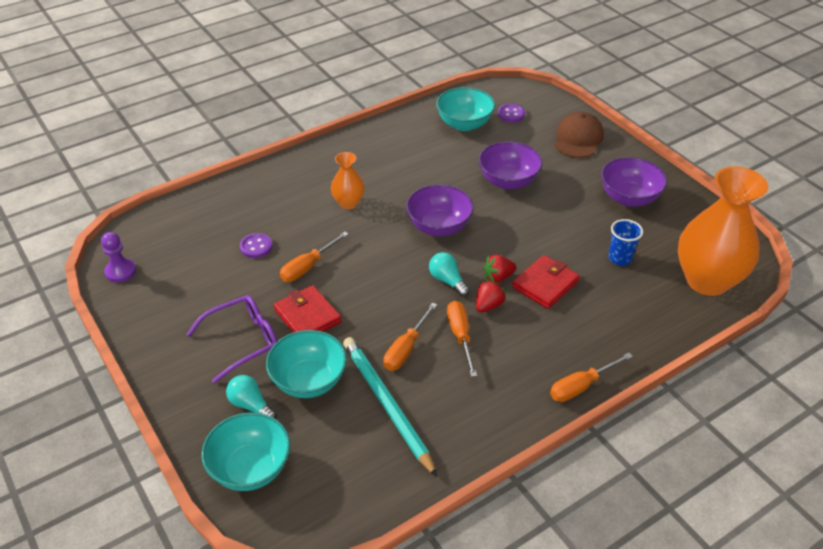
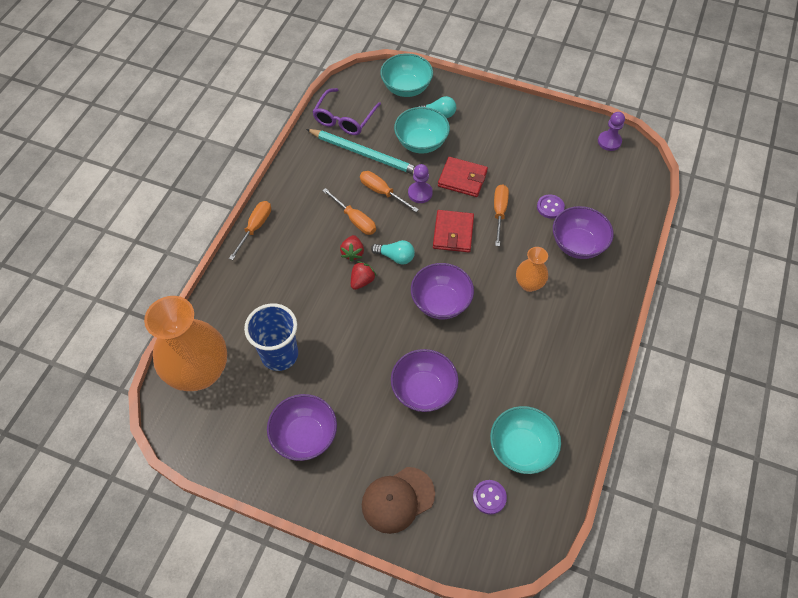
camera: 145 degrees right, 15 degrees up
(242, 341) = (483, 143): purple glasses -> purple glasses (344, 118)
(272, 208) = (577, 244): none -> purple bowl
(366, 326) = (420, 193): none -> purple pawn
(406, 348) = (382, 192): orange screwdriver -> orange screwdriver turned 45 degrees counterclockwise
(545, 284) = (324, 294): red wallet -> red wallet (453, 233)
(578, 138) = (398, 499): brown cap -> brown cap turned 75 degrees clockwise
(620, 258) = (279, 355): blue cup -> blue cup, size x1.70

